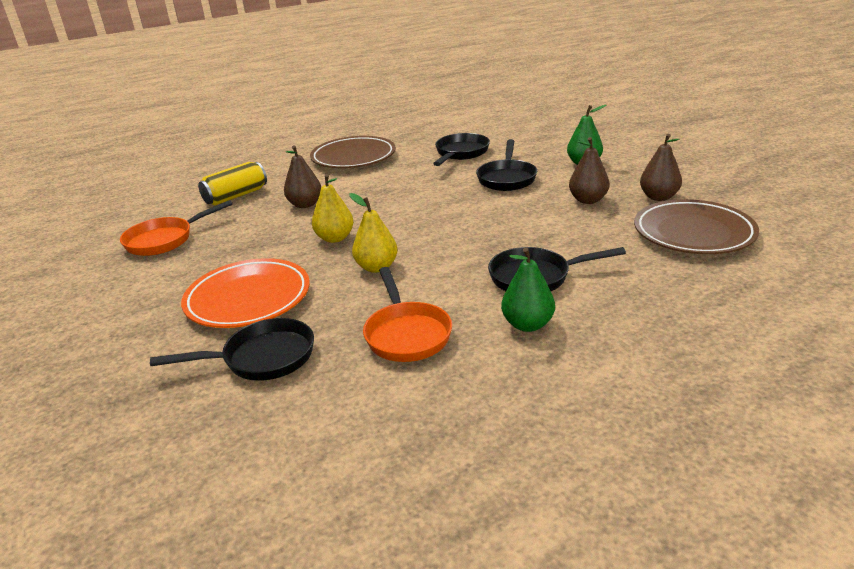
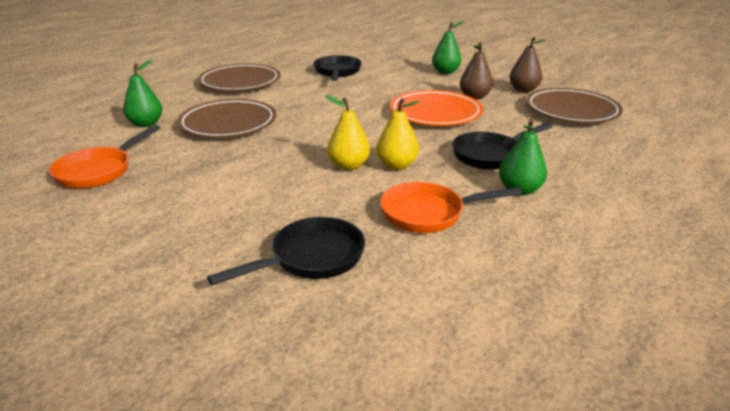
camera: 25 degrees left, 0 degrees up
(236, 196) = (146, 124): yellow can -> green pear
(248, 299) = (246, 209): orange plate -> orange plate (435, 113)
(305, 204) = (228, 124): brown pear -> brown plate
(335, 238) = (285, 148): yellow pear -> yellow pear (397, 165)
(406, 334) = (428, 213): orange pan -> orange pan turned 120 degrees clockwise
(507, 178) = (395, 87): black pan -> none

